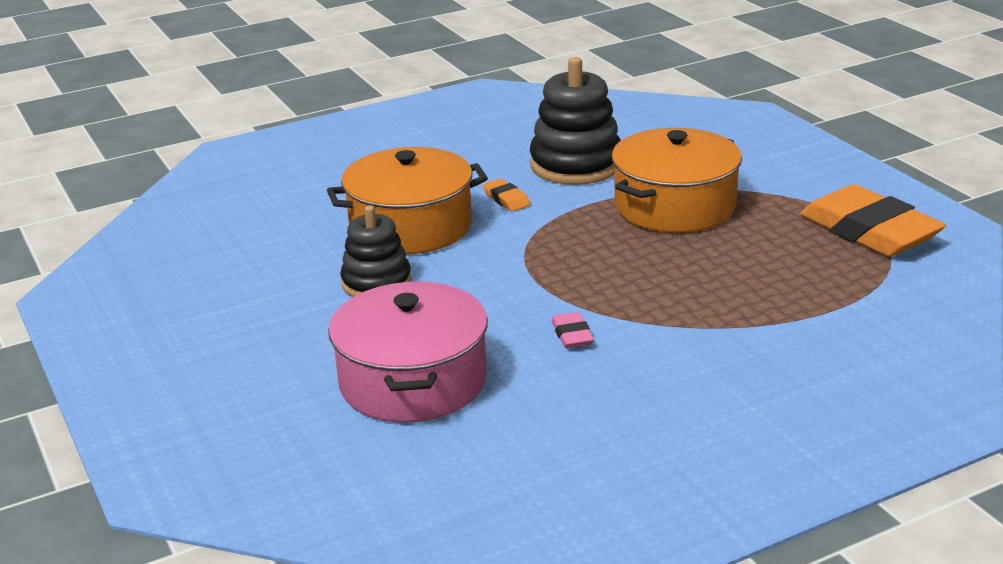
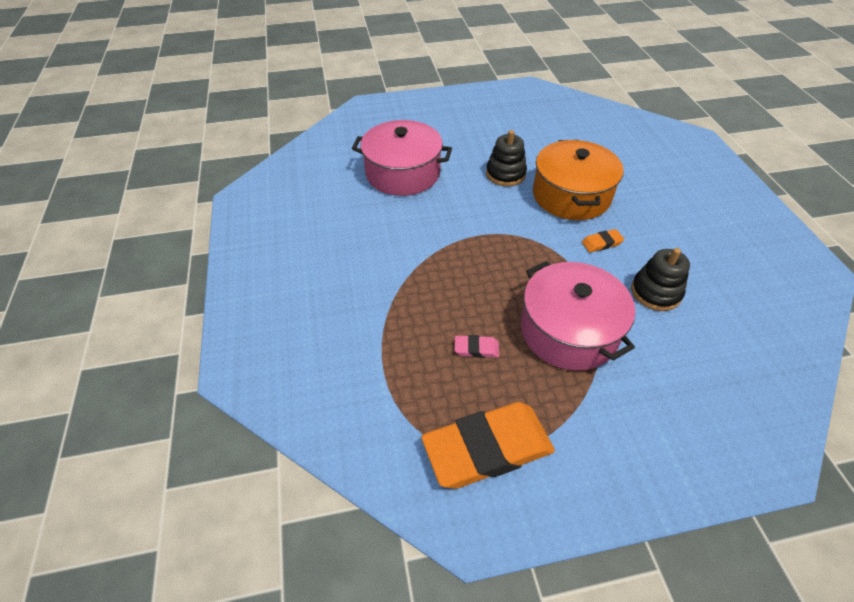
camera: 105 degrees right, 20 degrees up
(572, 335) = (416, 235): pink eraser -> pink eraser (476, 349)
(576, 165) = (655, 292): black stacking toy -> black stacking toy, size x0.65
(675, 206) = (568, 330): orange pot -> pink pot

